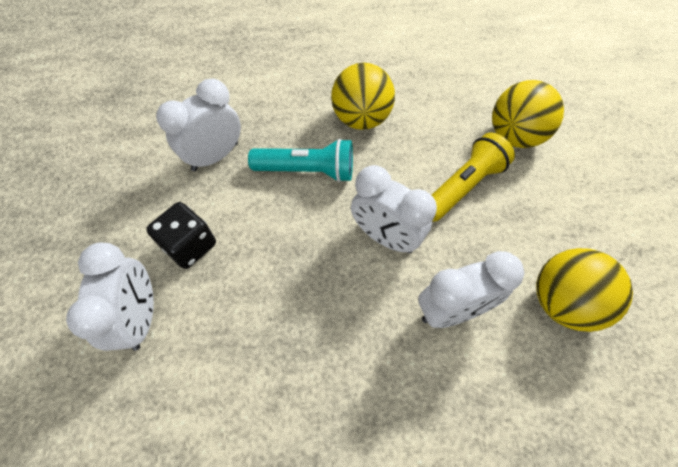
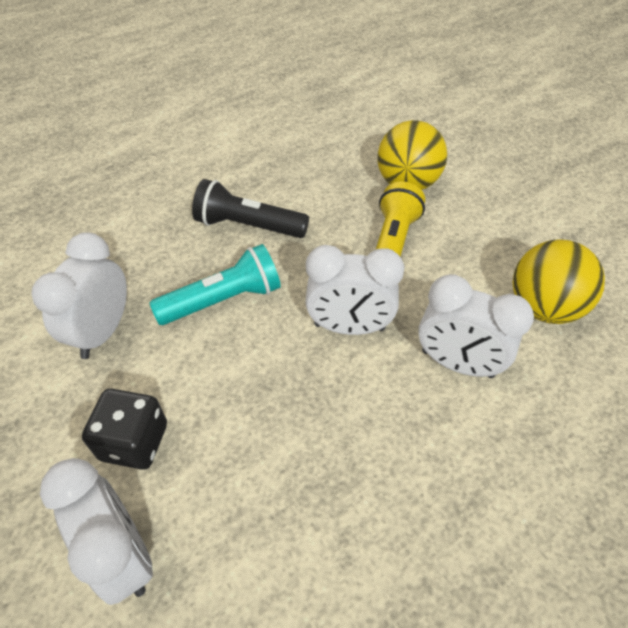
camera: 30 degrees left, 10 degrees down
(361, 119) = (248, 226): yellow ball -> black flashlight
(451, 310) = (457, 363): white clock -> white clock turned 75 degrees clockwise

